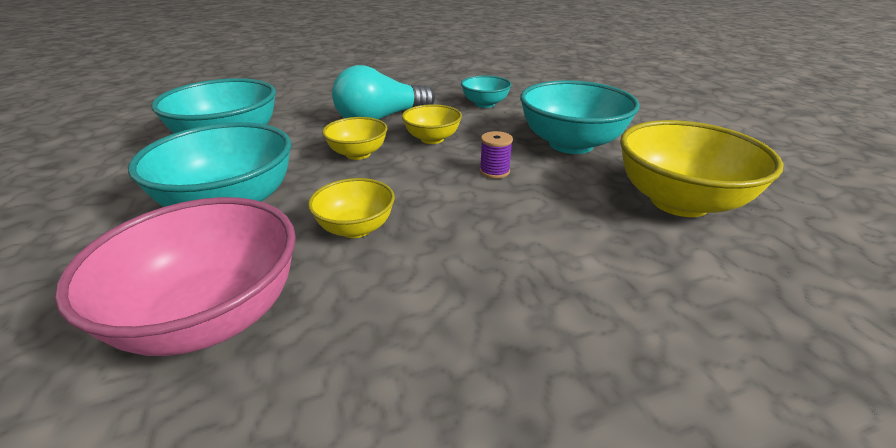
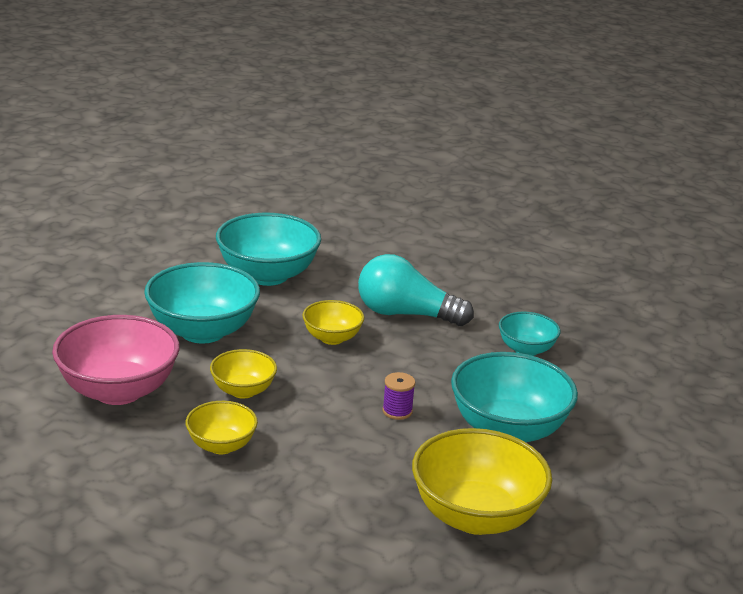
camera: 45 degrees right, 5 degrees down
(432, 139) = (408, 357): yellow bowl -> yellow bowl (221, 445)

